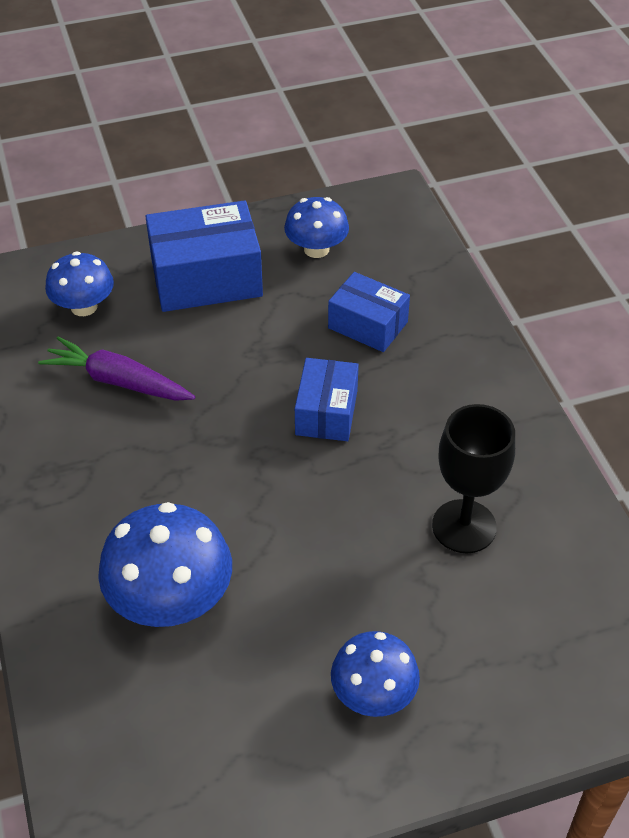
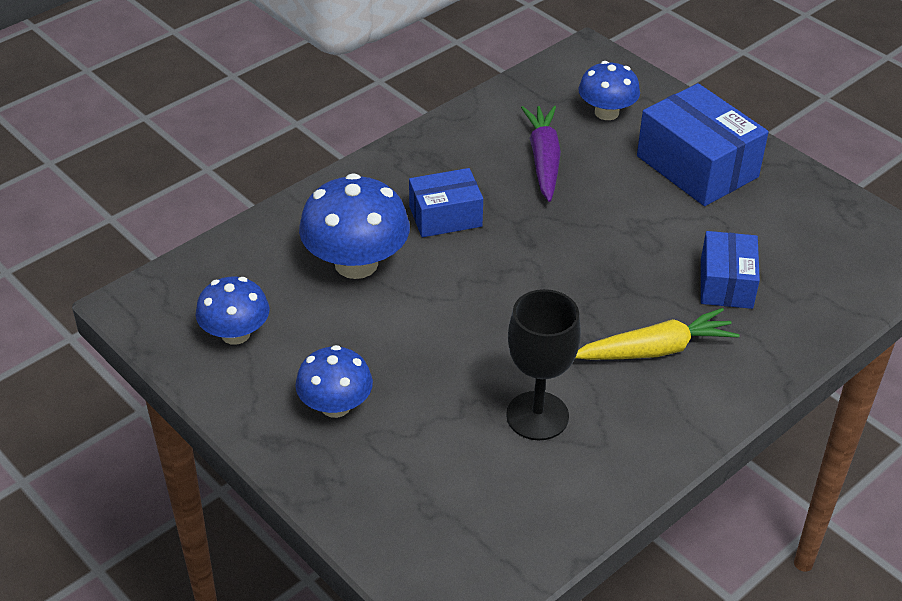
camera: 65 degrees right, 5 degrees down
(316, 249) = (793, 220): blue mushroom -> blue mushroom (235, 334)
(326, 412) = (601, 289): blue box -> blue box (445, 216)
(423, 407) = (655, 350): none -> yellow carrot

